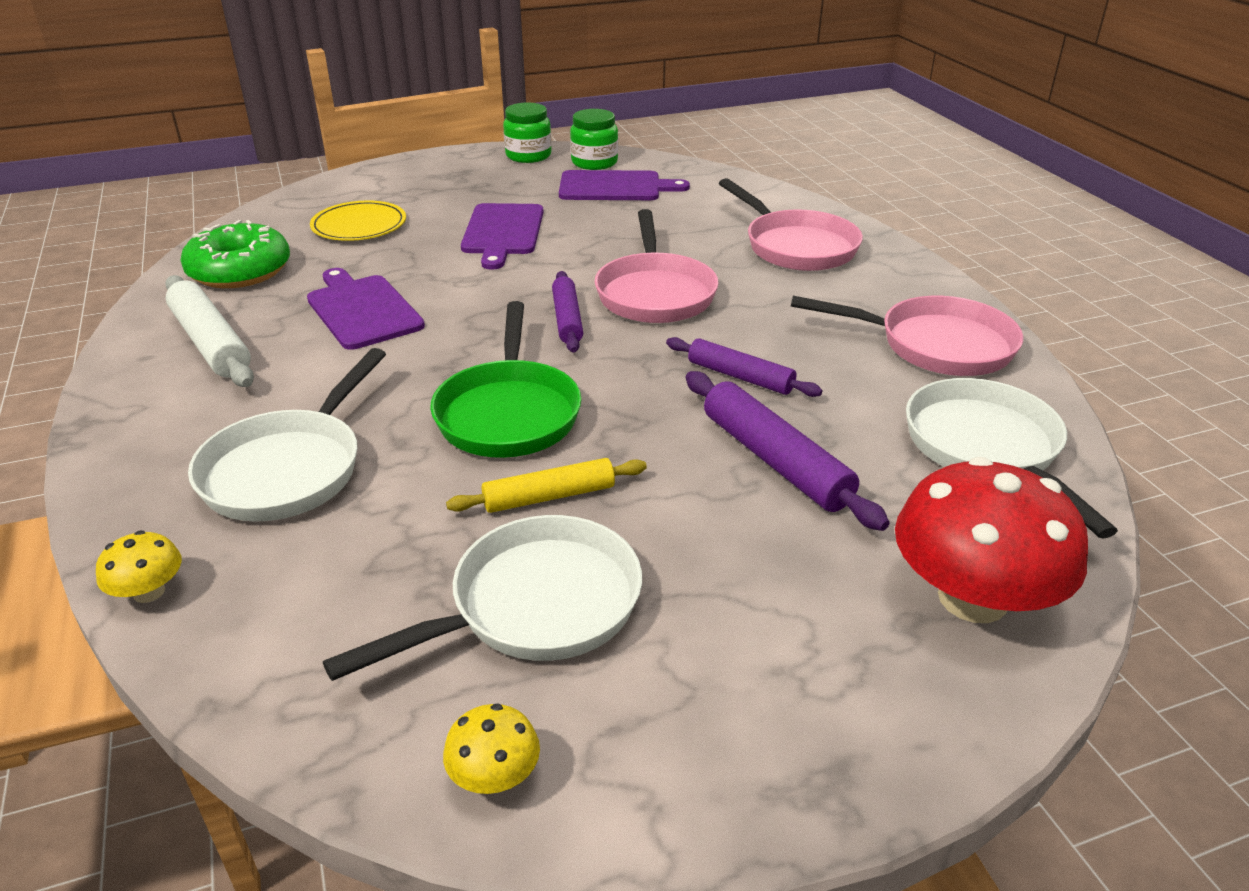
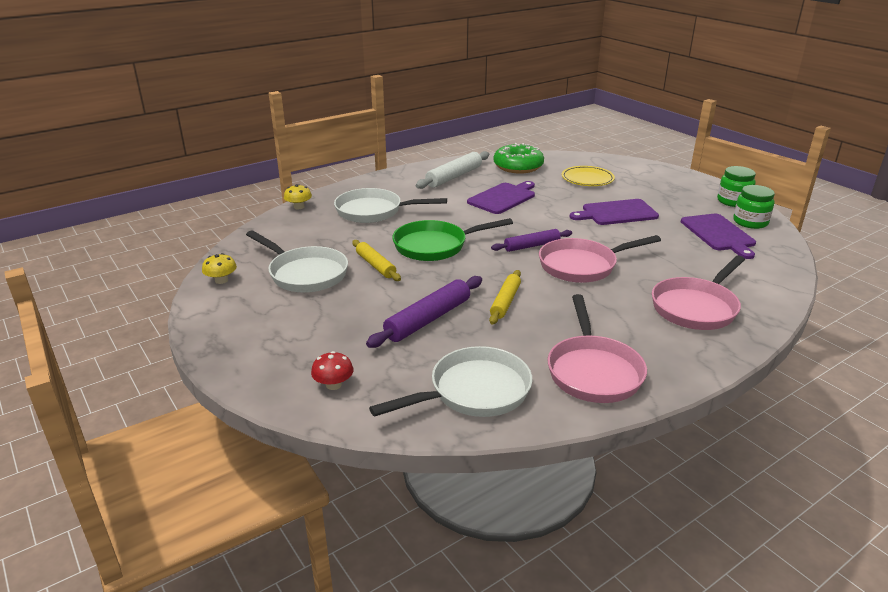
camera: 75 degrees right, 5 degrees down
(740, 376) = (505, 302): purple rolling pin -> yellow rolling pin
(972, 598) = (333, 384): red mushroom -> red mushroom, size x0.45

